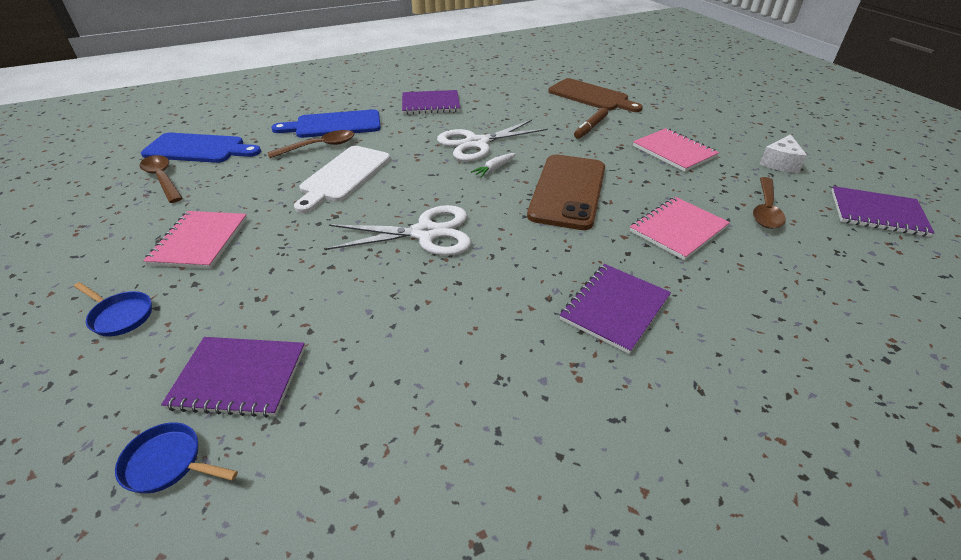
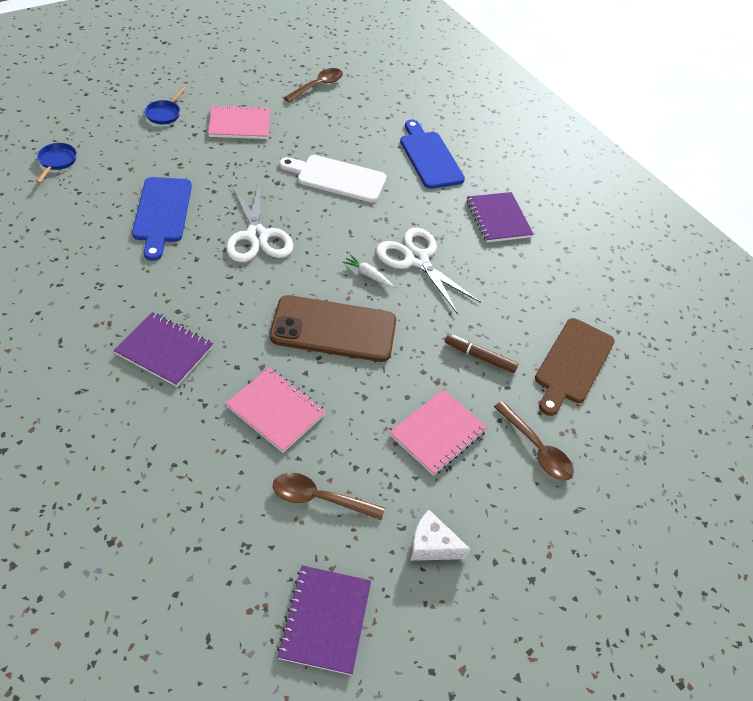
camera: 75 degrees right, 10 degrees up
(198, 149) = (366, 91): blue cutting board -> blue cutting board (162, 213)
(239, 377) = (111, 172): purple notebook -> none
(319, 146) = (385, 155): brown spoon -> brown spoon (536, 448)

